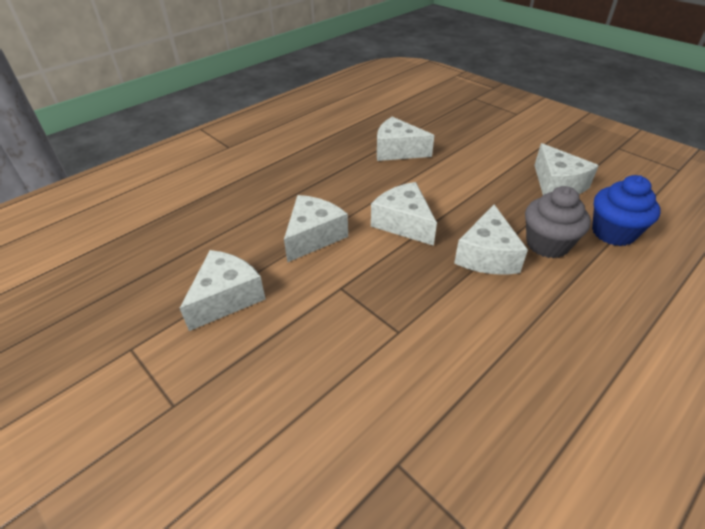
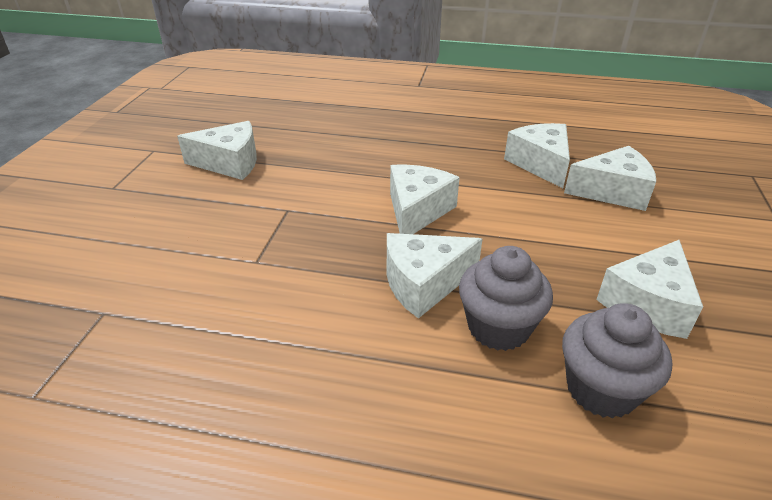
camera: 55 degrees right, 5 degrees down
(313, 236) = (342, 170): white cheese -> white cheese (612, 192)
(613, 233) = (601, 389): blue cupcake -> grey cupcake

